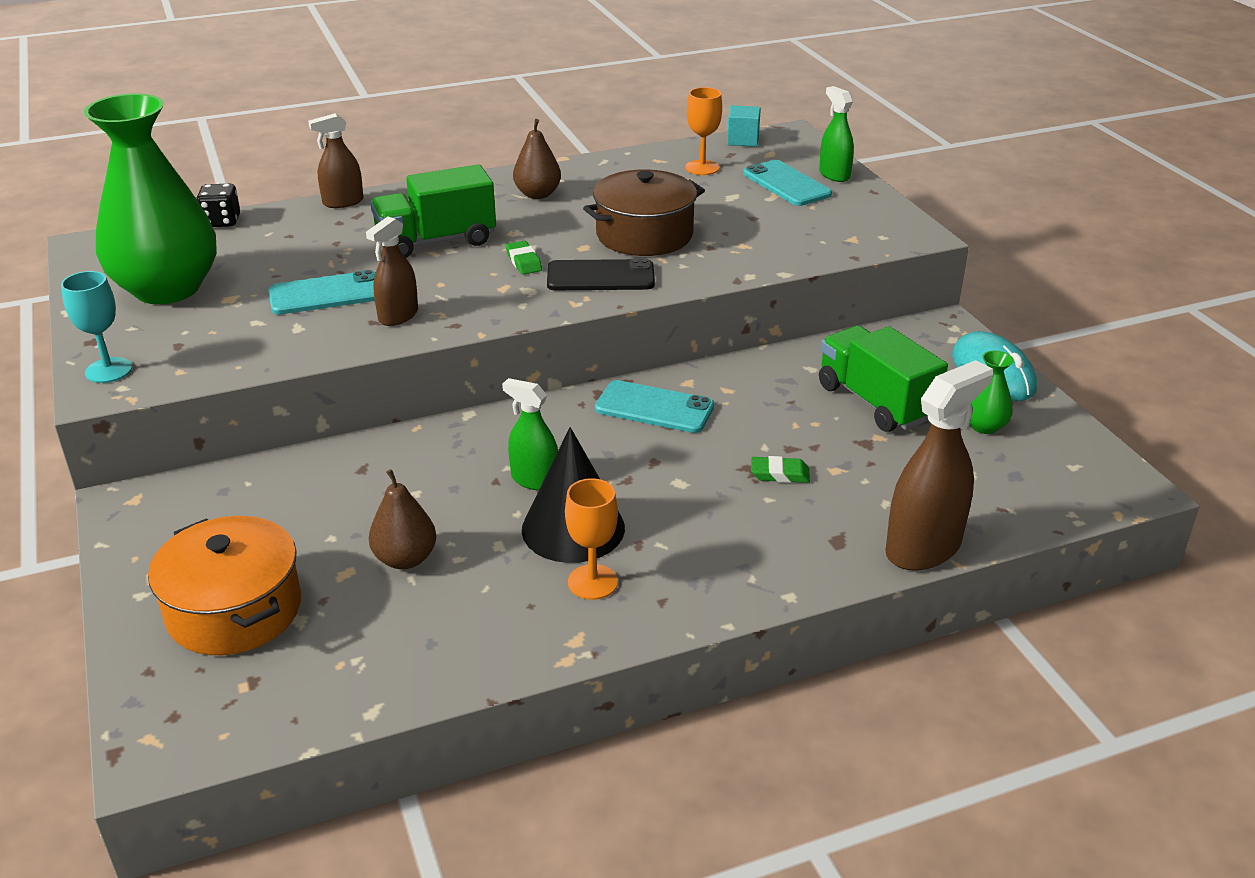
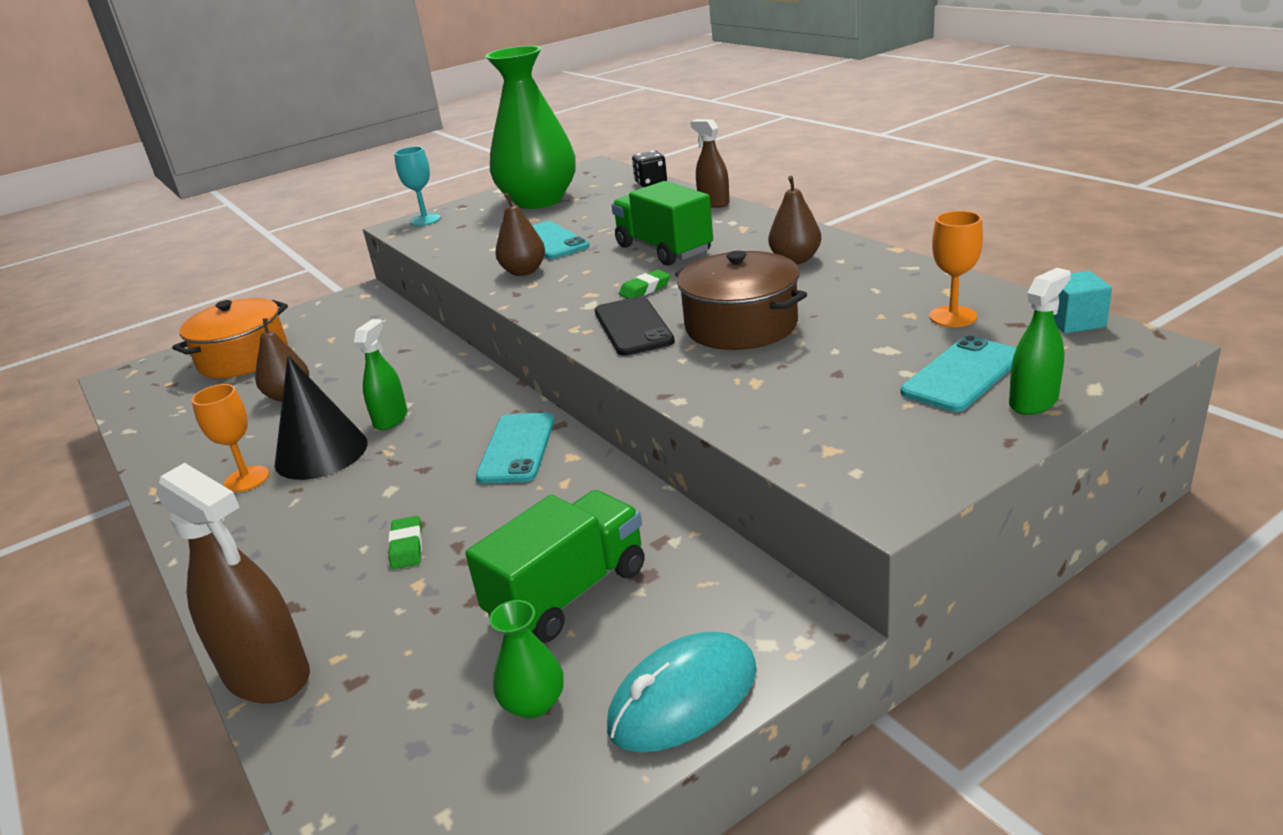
camera: 80 degrees right, 5 degrees down
(398, 316) = (524, 271): brown spray bottle -> brown pear

